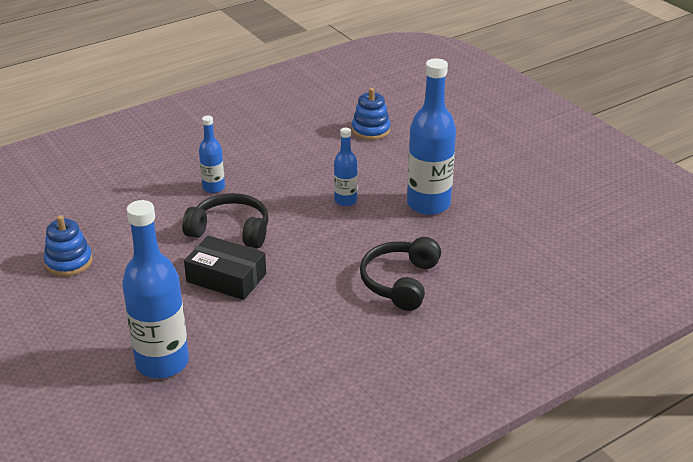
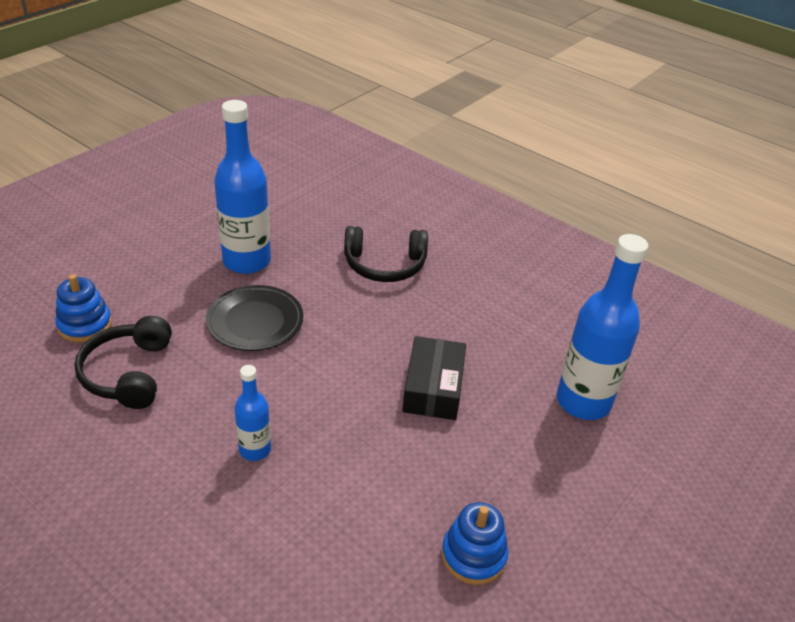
camera: 110 degrees left, 5 degrees up
(230, 230) = (345, 407): black headphones -> black headphones (128, 373)
(345, 200) = (255, 321): blue bottle -> black plate

